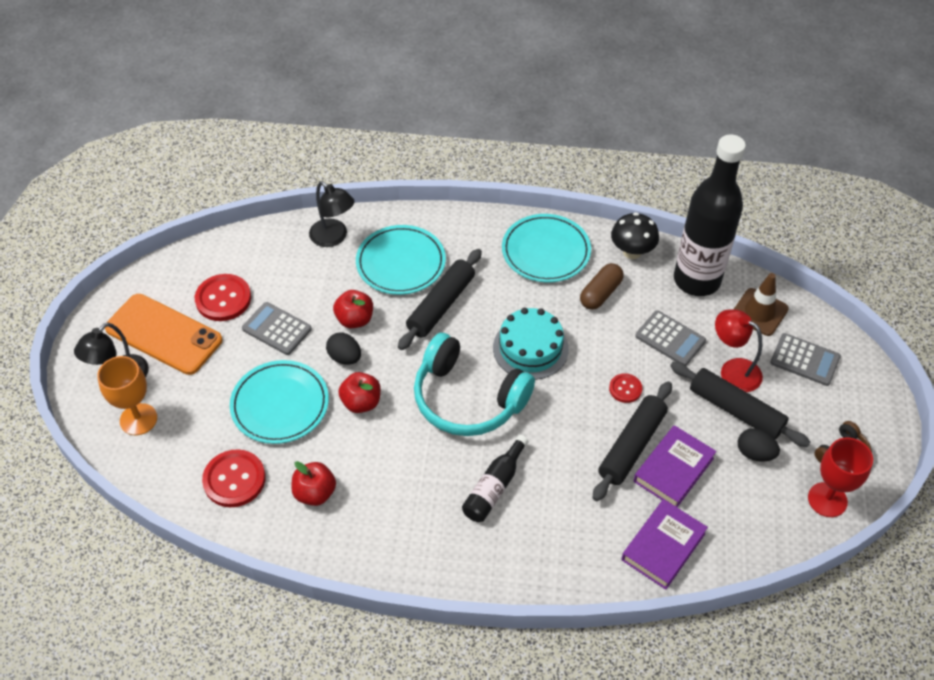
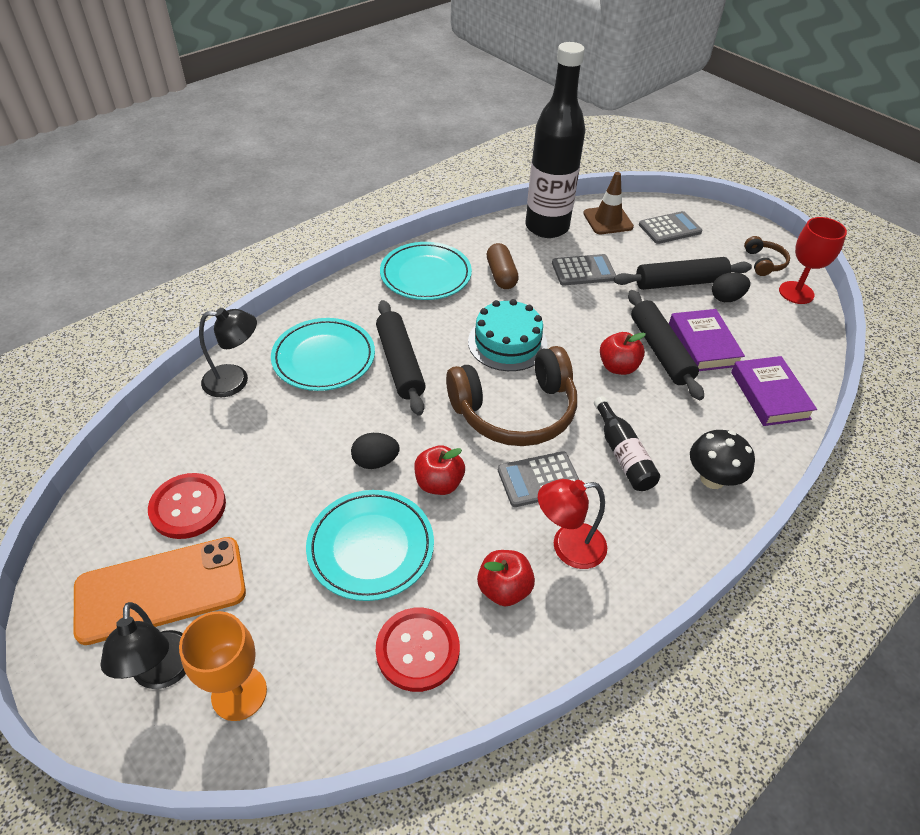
camera: 50 degrees left, 5 degrees down
(277, 329) = (280, 489): grey calculator -> grey calculator (539, 480)
(355, 319) = (343, 427): red apple -> red apple (618, 367)
(468, 399) = (515, 411): turquoise headphones -> brown headphones
(625, 389) = (603, 320): red button -> none
(632, 252) = (483, 237): black mushroom -> black mushroom (712, 479)
(733, 370) = (644, 262): red lamp -> red lamp (568, 547)

